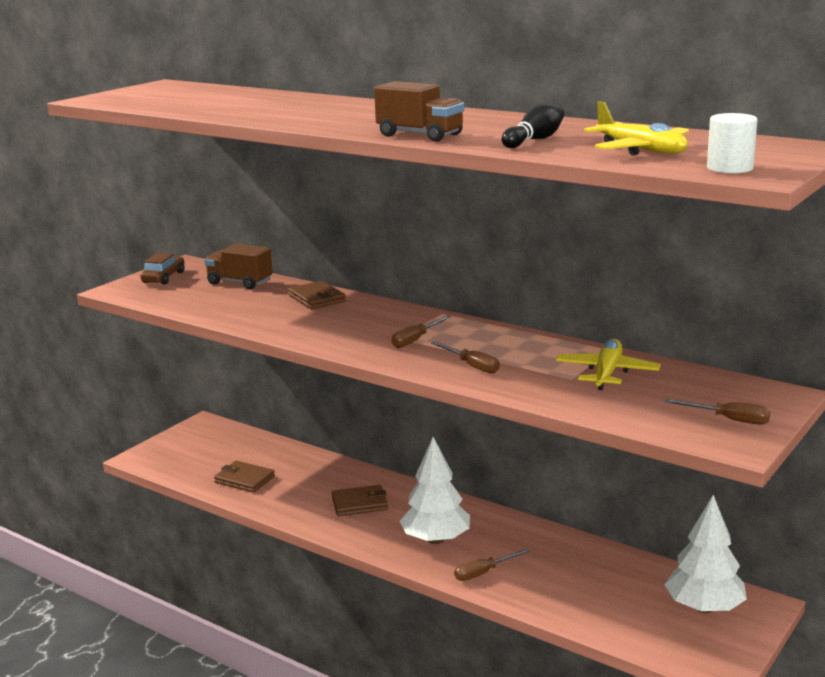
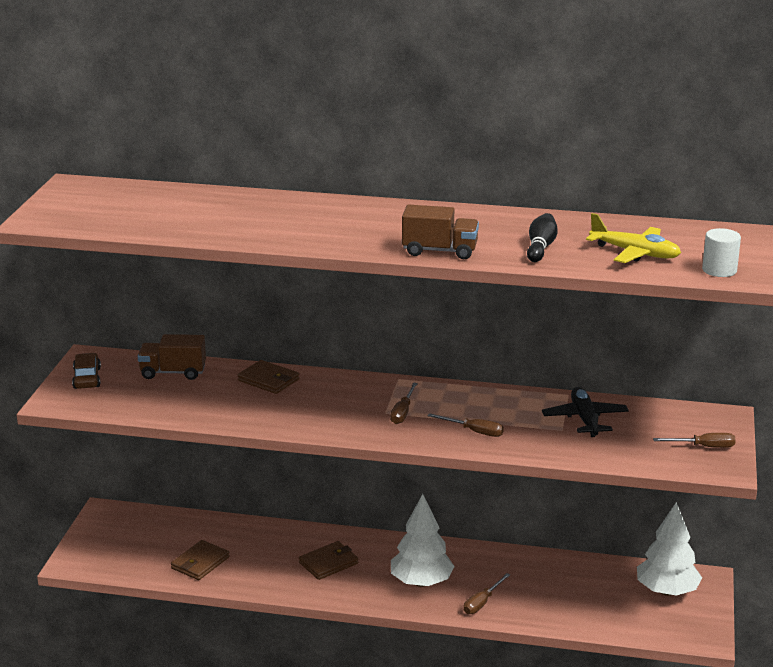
camera: 25 degrees left, 5 degrees up
(244, 479) = (200, 563): brown wallet -> brown wallet turned 60 degrees counterclockwise
(607, 373) = (585, 419): yellow plane -> black plane

